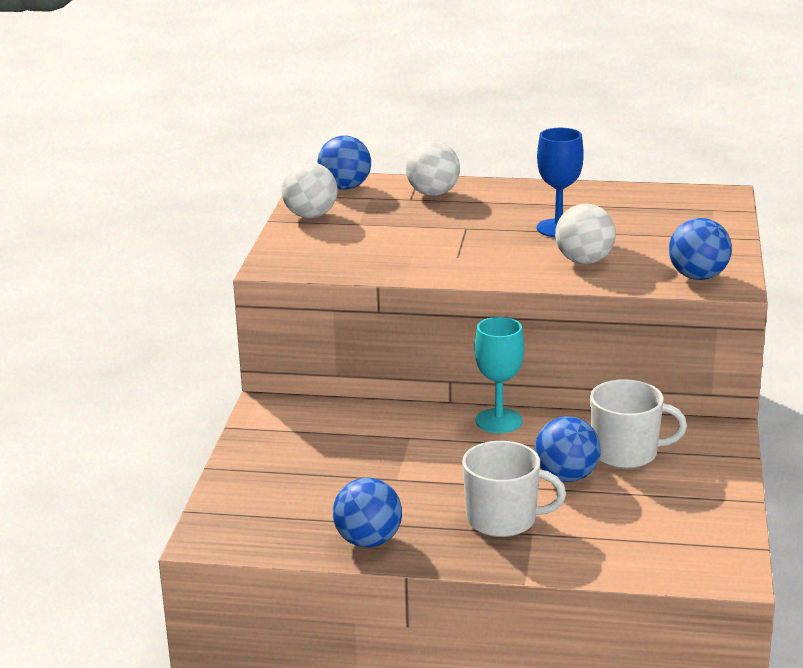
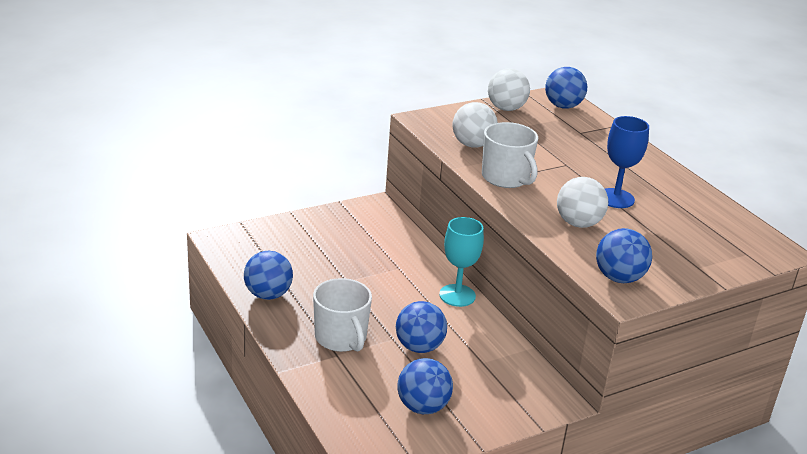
camera: 50 degrees right, 5 degrees up
(433, 193) = (600, 137): white ball -> white ball (472, 144)
(626, 453) = (477, 363): white mug -> white mug (506, 178)
(668, 511) = (422, 407): none -> blue ball

